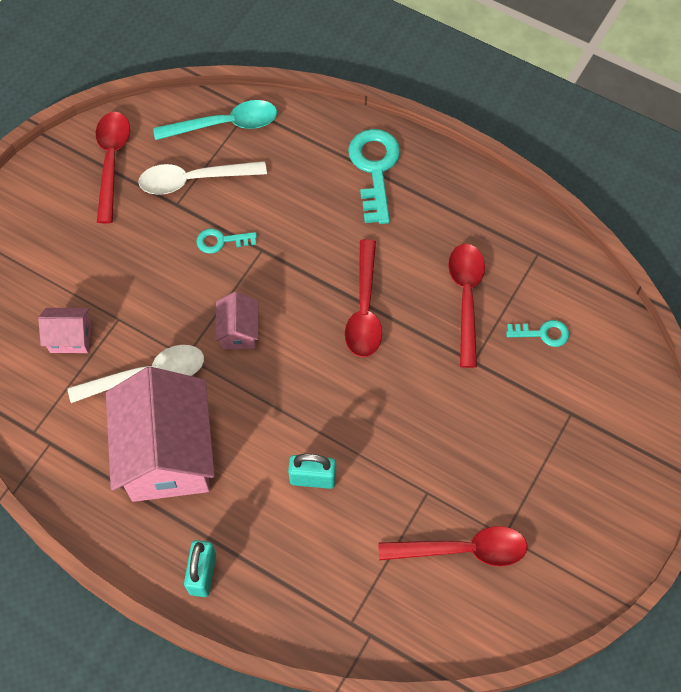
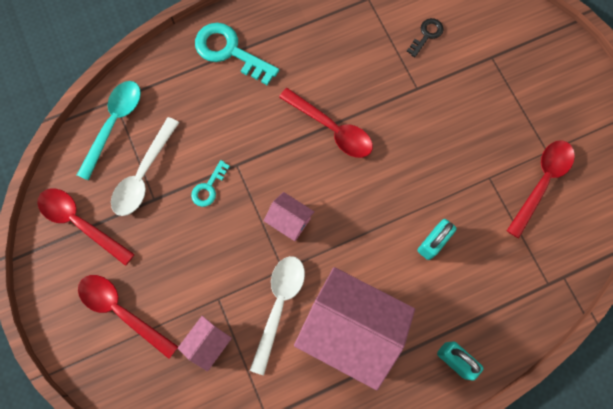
camera: 55 degrees left, 10 degrees up
(466, 298) = (369, 62): red spoon -> red spoon (121, 311)
(543, 333) = (426, 35): turquoise key -> black key

